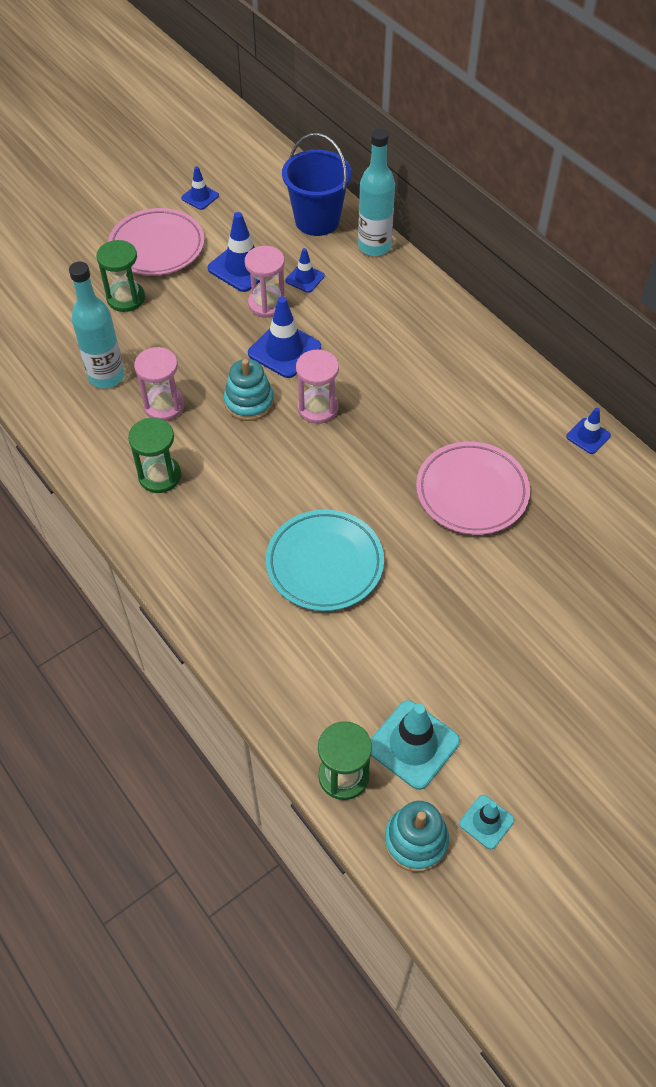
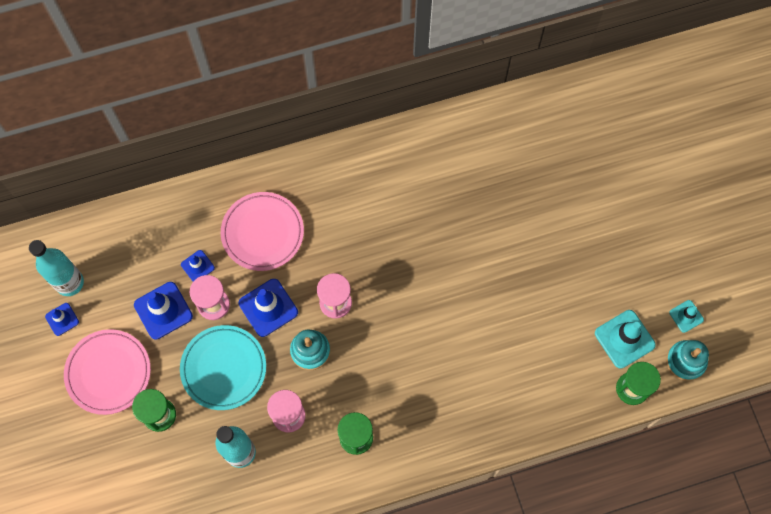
camera: 70 degrees left, 15 degrees up
(317, 220) = (135, 233): blue bucket -> none
(324, 564) = (474, 346): turquoise plate -> turquoise plate (224, 368)
(374, 246) = (185, 200): turquoise bottle -> turquoise bottle (69, 283)
(472, 492) = (450, 226): pink plate -> pink plate (263, 233)
(588, 436) = (431, 130): blue traffic cone -> none

